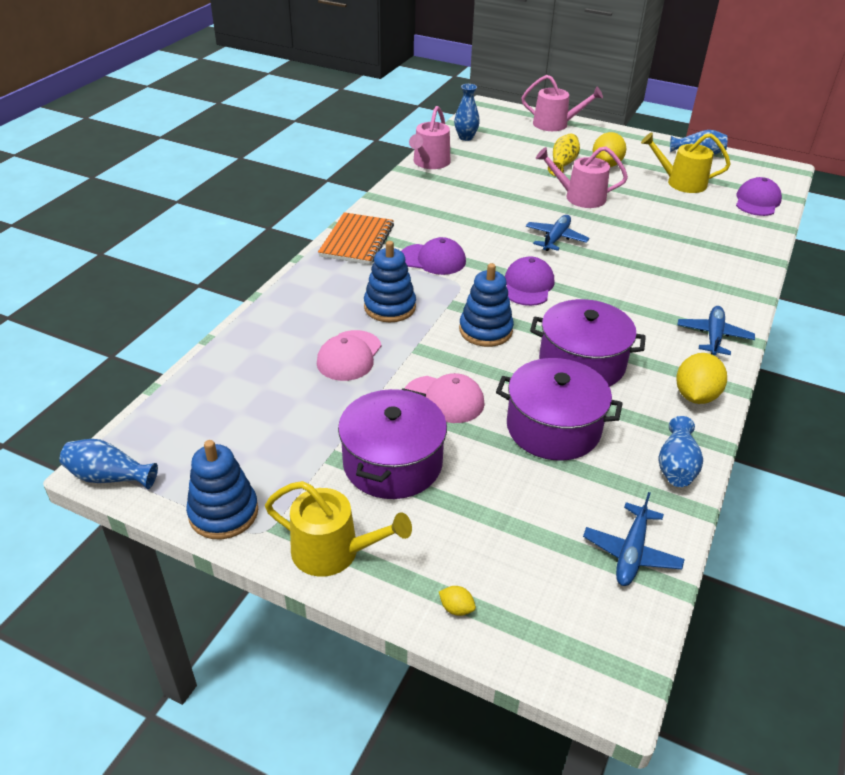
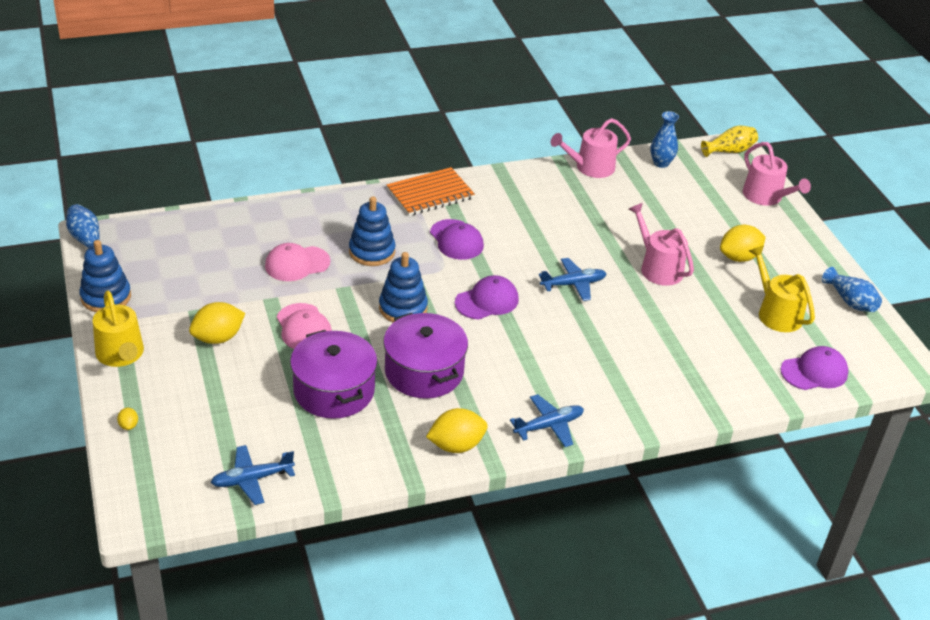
camera: 45 degrees right, 0 degrees up
(392, 463) = (218, 338): purple pot -> yellow lemon
(562, 164) = (700, 233): yellow vase -> yellow vase (729, 151)
(676, 466) = (362, 467): blue vase -> none

